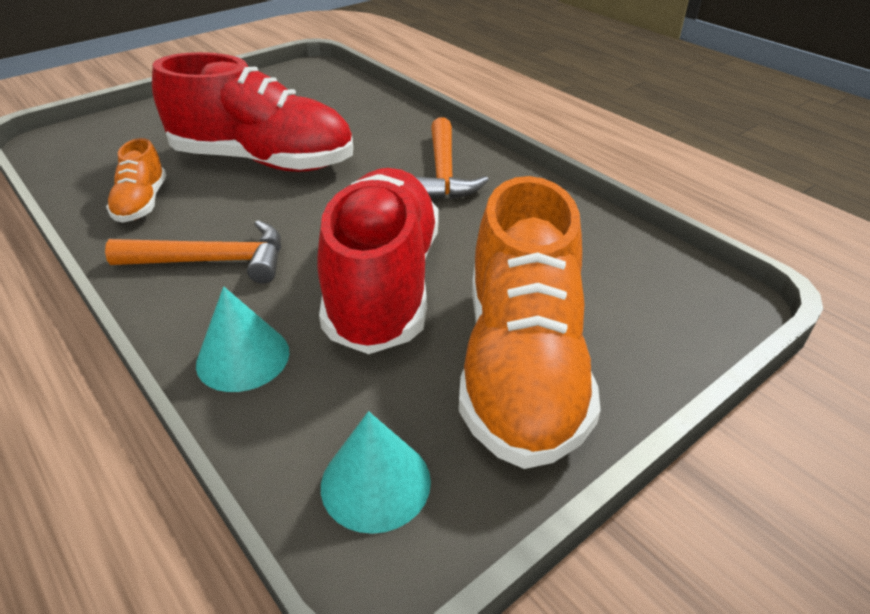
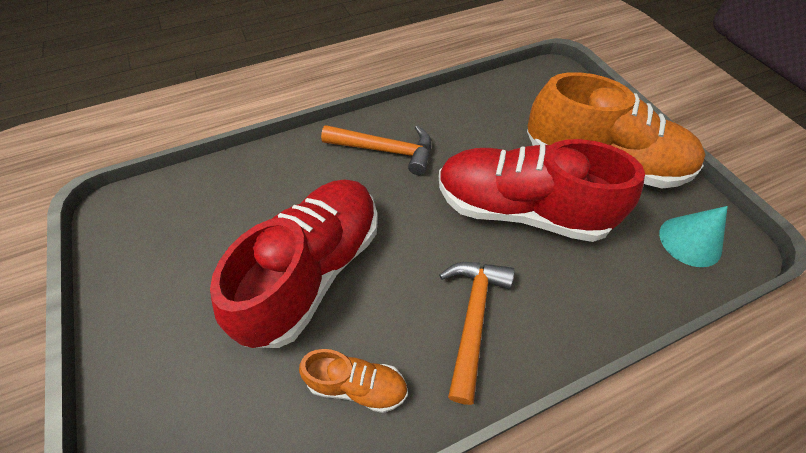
camera: 75 degrees left, 15 degrees up
(243, 357) = (591, 301): turquoise cone -> none

